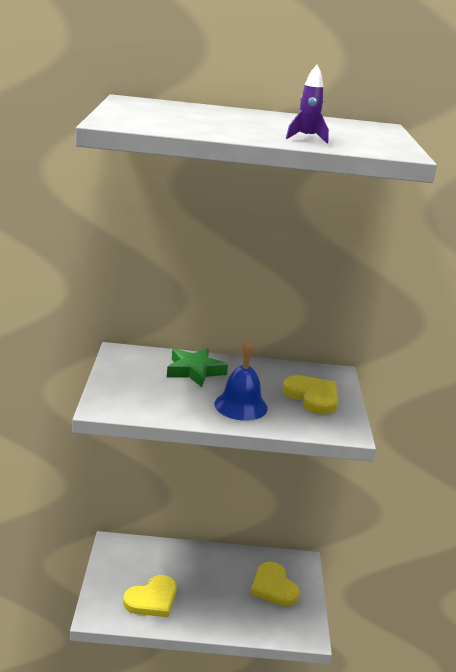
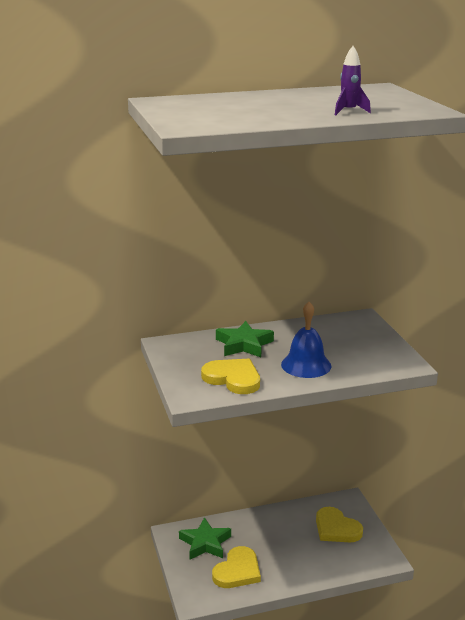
camera: 15 degrees left, 0 degrees up
(137, 562) = (205, 543): none -> green star
(312, 397) = (358, 342): yellow heart -> yellow heart (233, 378)

